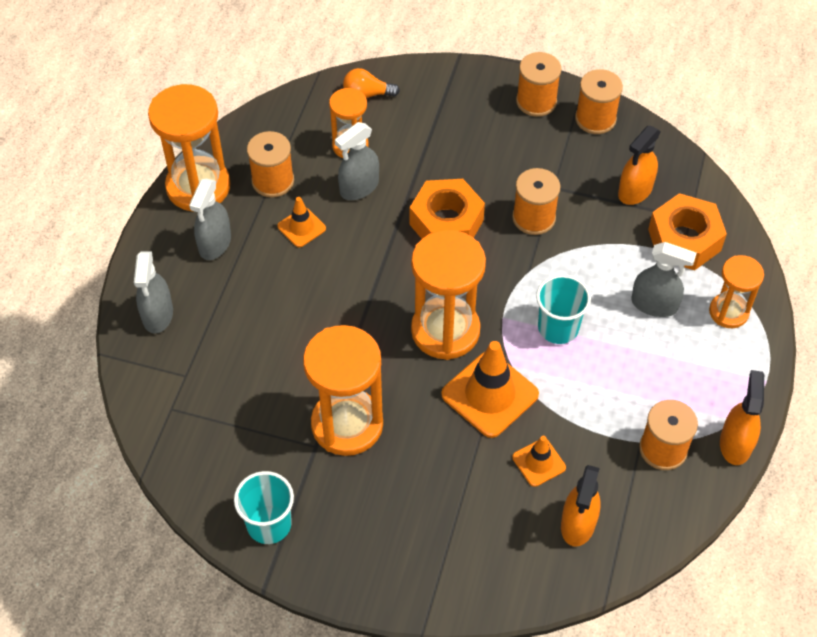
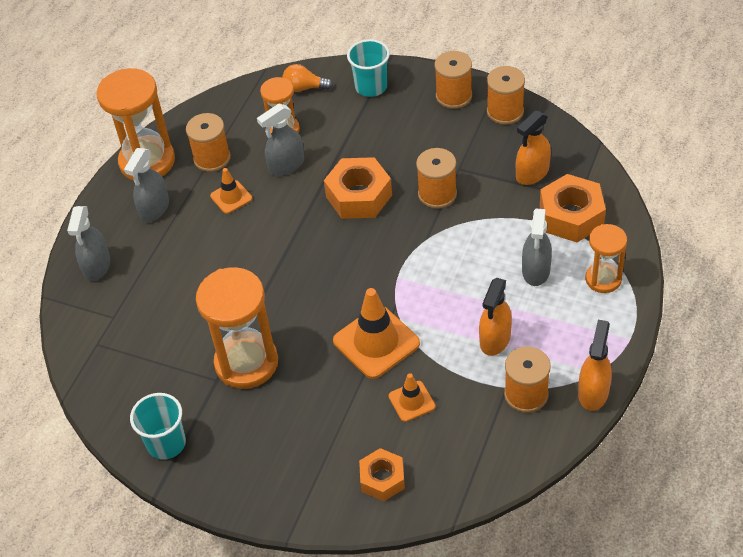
camera: 10 degrees right, 5 degrees down
(445, 330) = (344, 287): orange hourglass -> none
(519, 555) = (382, 479): none -> orange nut
(558, 328) = (445, 288): turquoise cup -> turquoise cup (371, 86)
(578, 524) = (439, 455): orange spray bottle -> orange spray bottle (495, 339)
(654, 304) = (536, 271): grey spray bottle -> grey spray bottle turned 75 degrees clockwise

